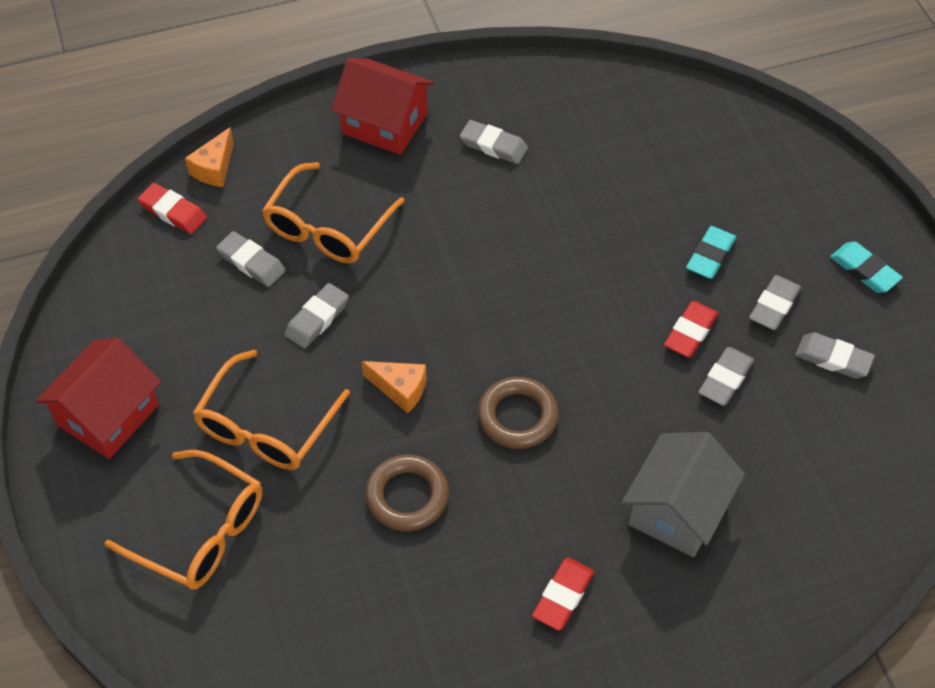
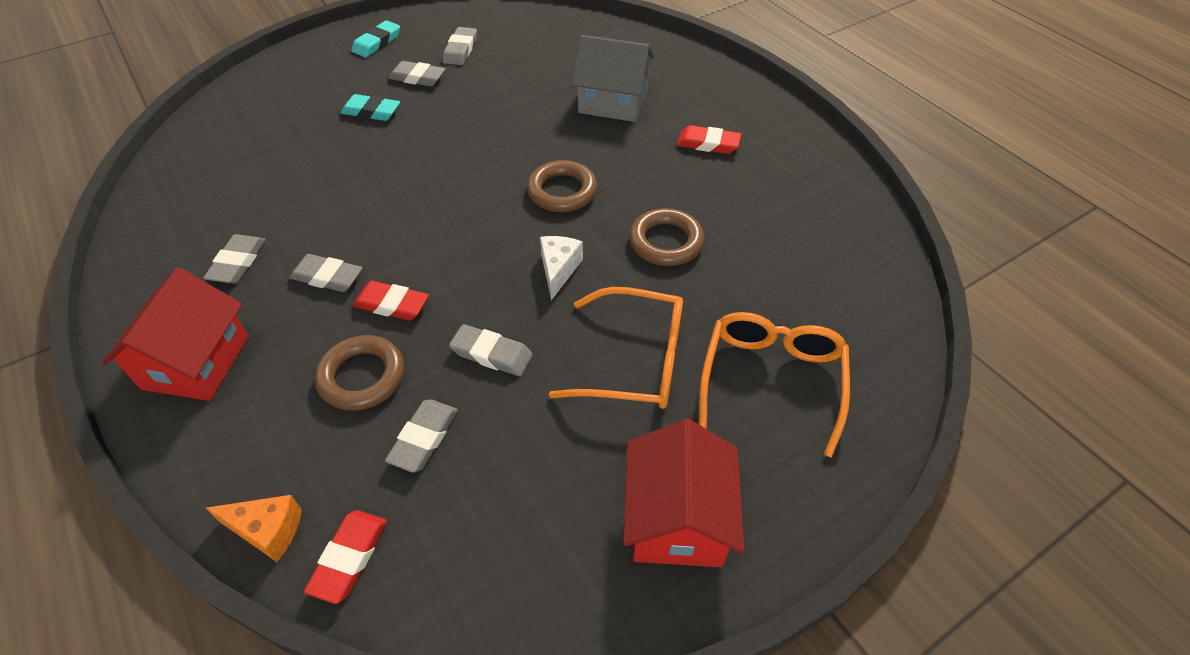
camera: 105 degrees left, 5 degrees down
(108, 415) = (677, 519): red house -> red house turned 75 degrees clockwise
(328, 227) = (362, 377): orange glasses -> brown ring
(400, 389) = (558, 270): orange cheese -> white cheese
(690, 332) = (452, 113): red eraser -> red eraser (392, 304)
(725, 379) = (492, 93): grey eraser -> grey eraser (327, 277)

